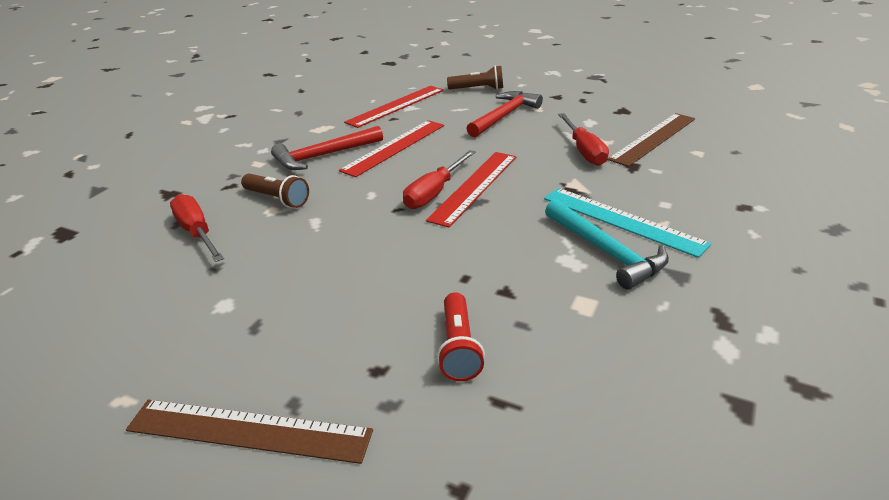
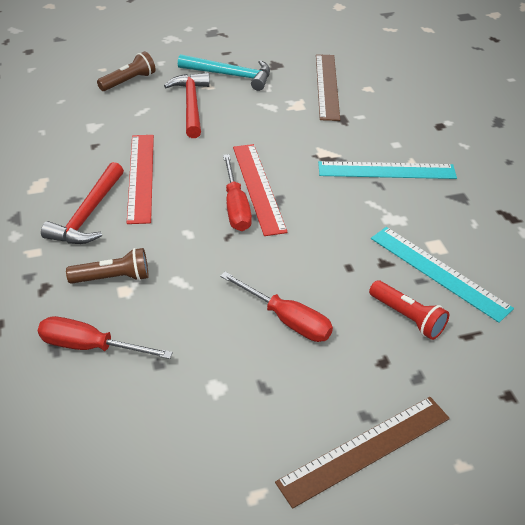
camera: 45 degrees left, 10 degrees up
(396, 106) = (76, 129): red ruler -> none
(552, 328) = (438, 272): none -> turquoise ruler
(584, 151) = (294, 118): red screwdriver -> red screwdriver (287, 320)
(606, 252) = (405, 200): turquoise hammer -> turquoise hammer (230, 75)

